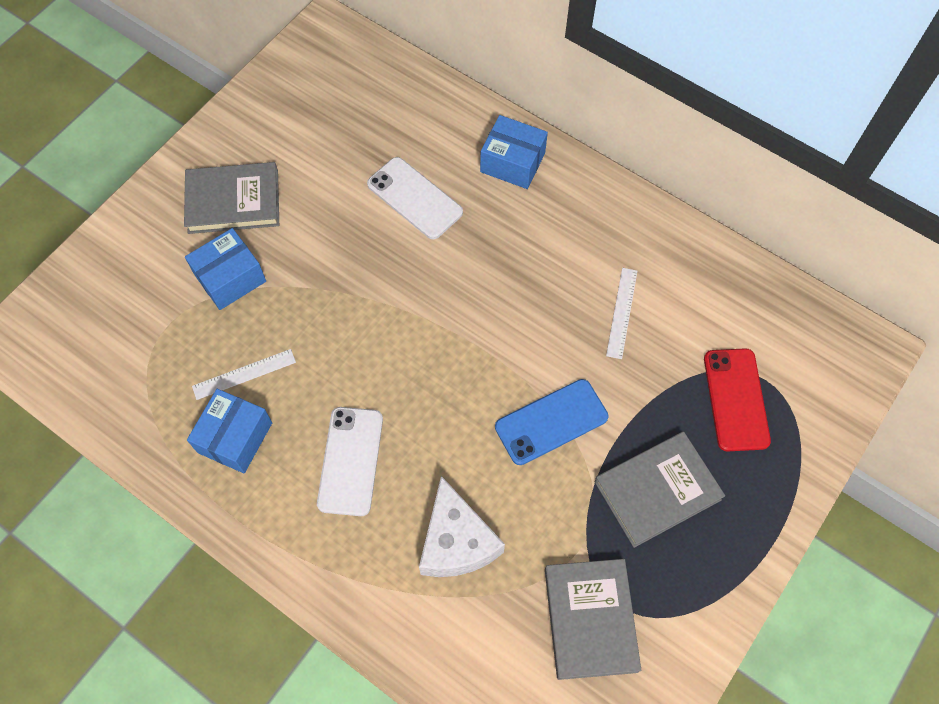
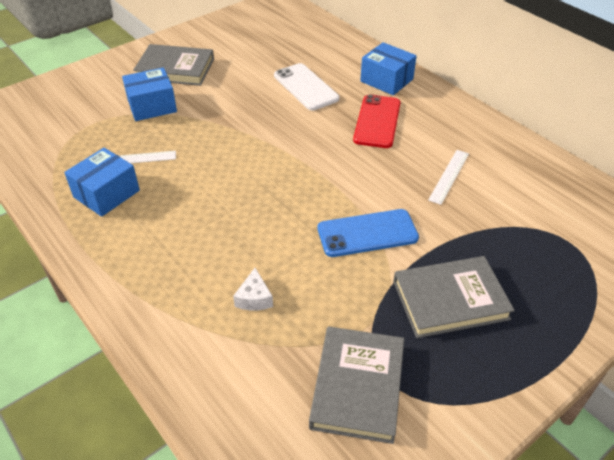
camera: 15 degrees right, 20 degrees down
(351, 461) = (189, 225): white phone -> none
(456, 541) = (254, 298): white cheese -> white cheese, size x0.49
(736, 399) = (539, 250): red phone -> red phone (377, 121)

